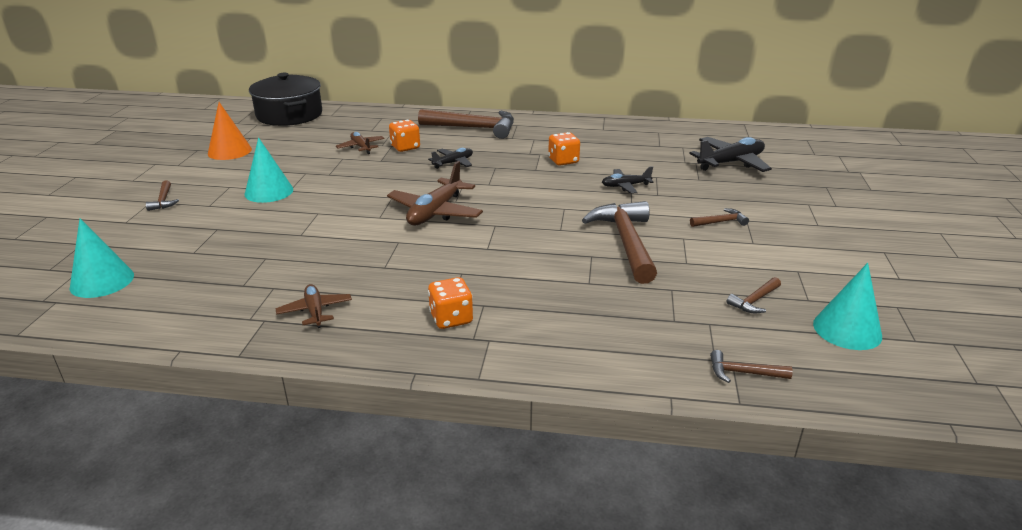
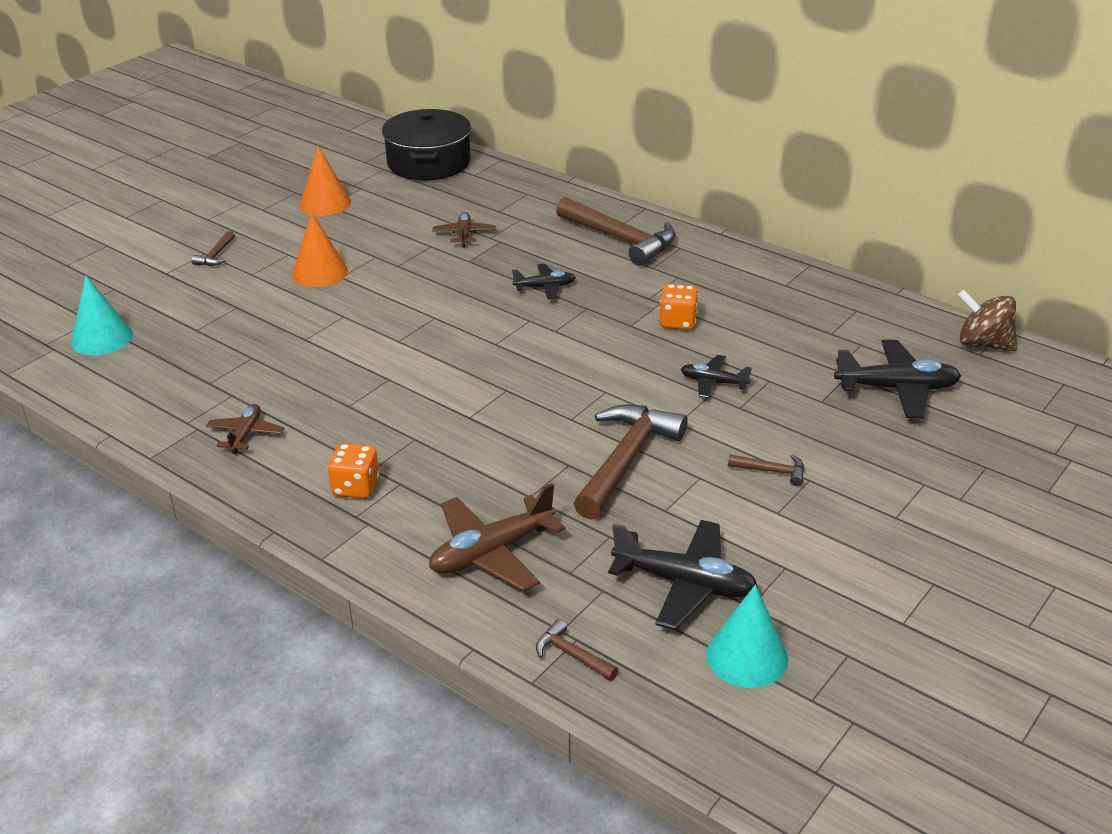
camera: 30 degrees right, 5 degrees up
(269, 191) = (319, 272): turquoise cone -> orange cone
(405, 147) = (512, 248): orange dice -> none
(435, 212) = (460, 352): brown plane -> brown plane (491, 553)
(744, 132) = (983, 344): none -> brown spinning top
(754, 301) = (685, 584): brown hammer -> black plane

